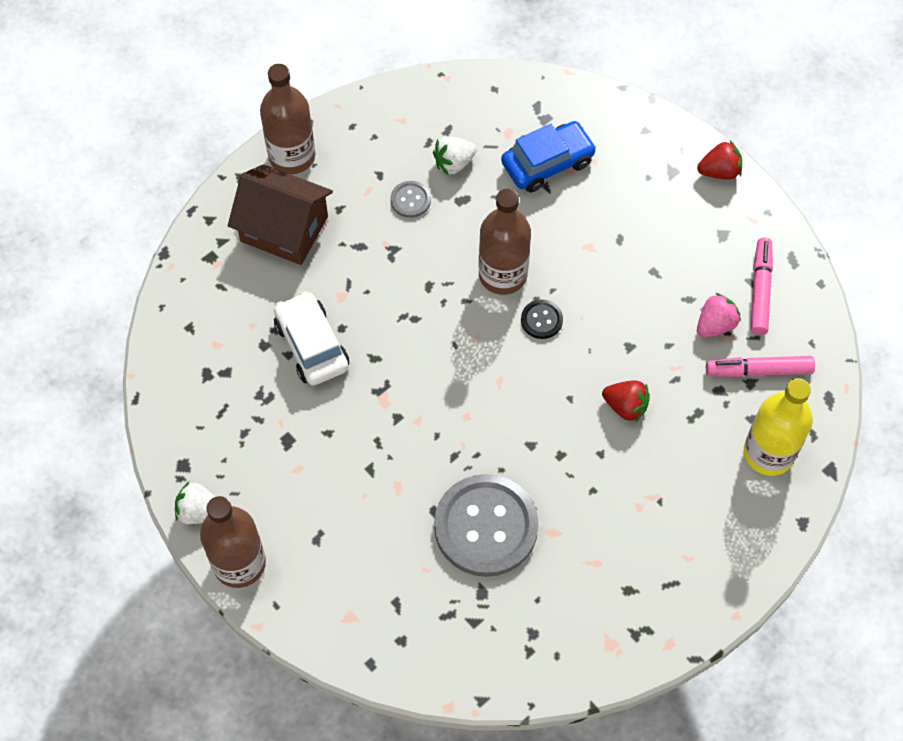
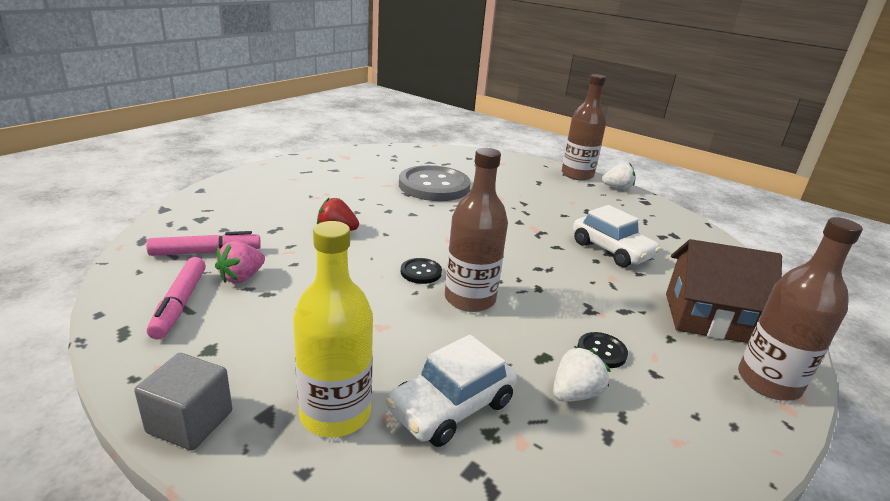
camera: 165 degrees right, 35 degrees down
(410, 200) = (601, 351): grey button -> black button
(547, 163) = (451, 406): blue car -> white car
(719, 171) = (190, 422): red strawberry -> grey cube
(768, 453) = (215, 214): yellow bottle -> yellow bottle (335, 413)

